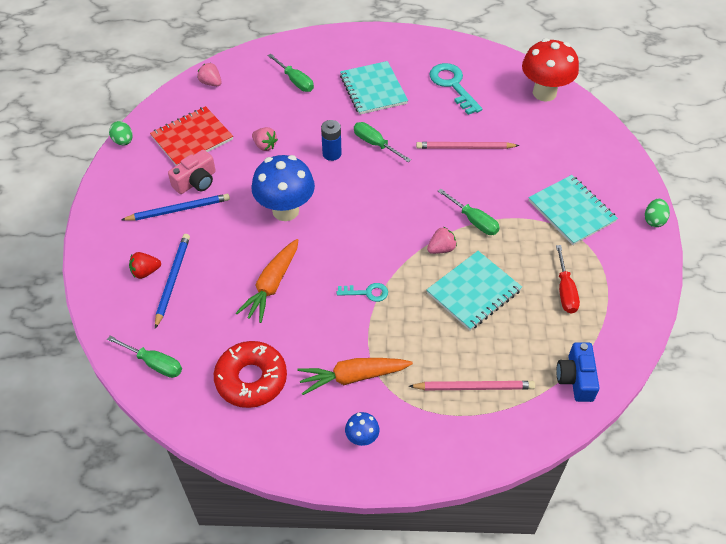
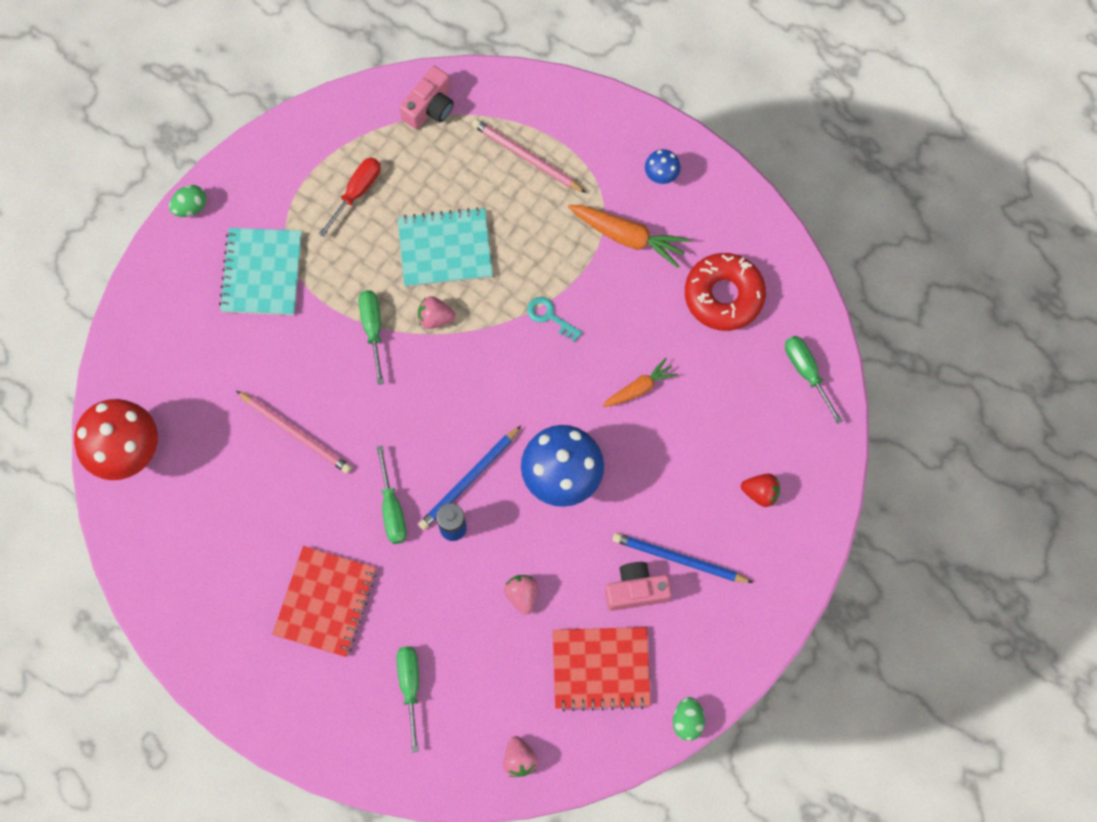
camera: 145 degrees left, 20 degrees up
(172, 280) = (737, 463): blue pencil -> blue pencil (469, 480)
(271, 286) = (639, 388): orange carrot -> orange carrot, size x0.63
(373, 89) = (325, 602): turquoise notebook -> red notebook
(452, 85) = (223, 542): turquoise key -> none
(576, 378) = (430, 107): blue camera -> pink camera

